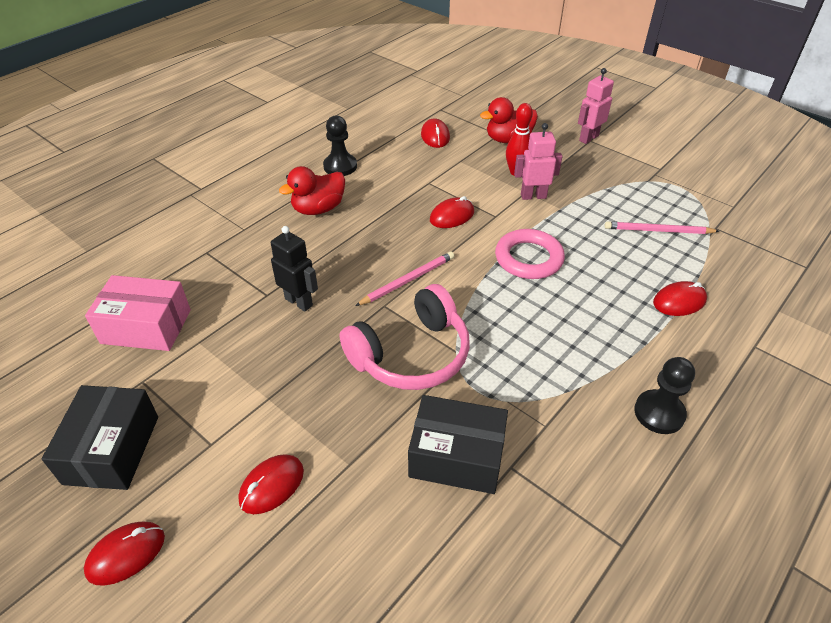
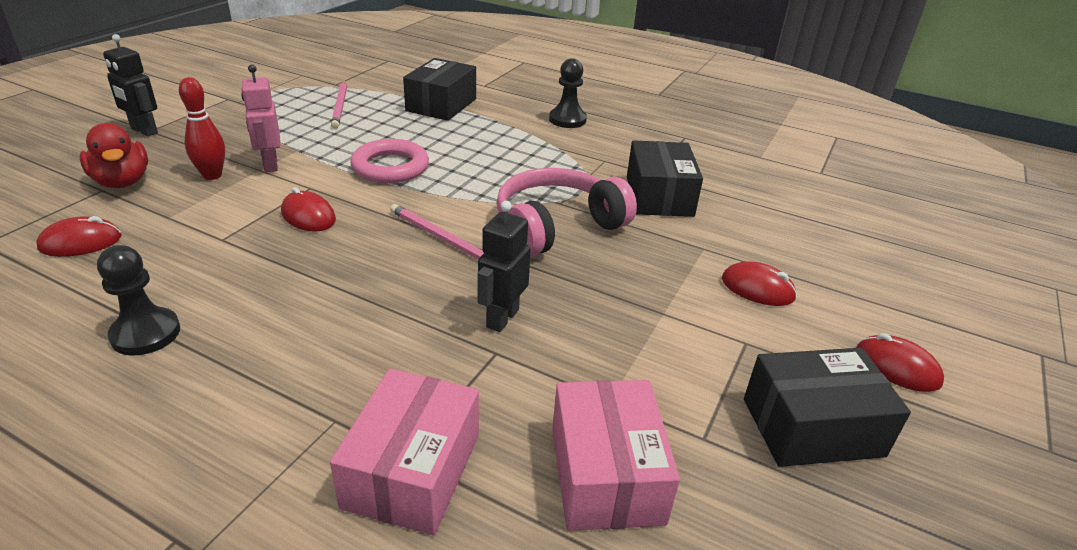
camera: 105 degrees left, 10 degrees down
(195, 254) = (413, 470): none -> pink box
(318, 209) = (280, 338): red duck -> none
(411, 354) = (557, 226): pink headphones -> pink headphones turned 75 degrees counterclockwise
(588, 138) = (144, 131): pink robot -> black robot
(679, 301) = (441, 105): red mouse -> black box

